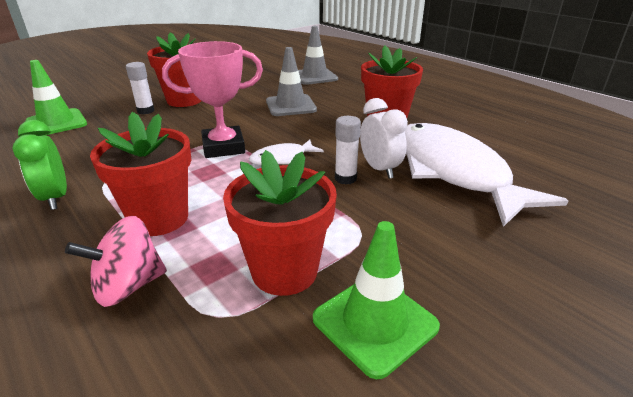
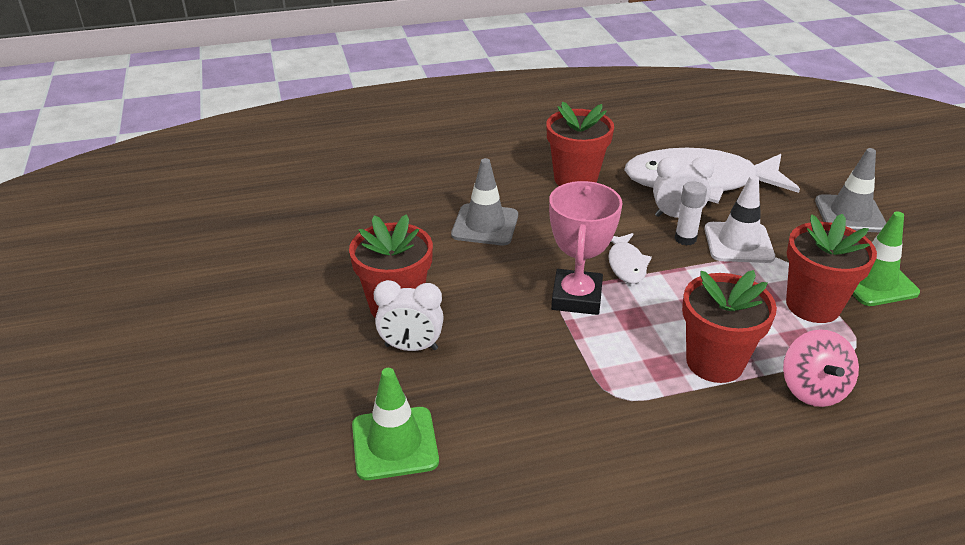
camera: 65 degrees left, 5 degrees up
(56, 198) = (642, 437): green clock -> none
(146, 111) = (411, 347): white glue stick -> white clock
(314, 77) = (394, 182): grey traffic cone -> grey traffic cone (850, 214)
(366, 207) = (738, 243): none -> white traffic cone

